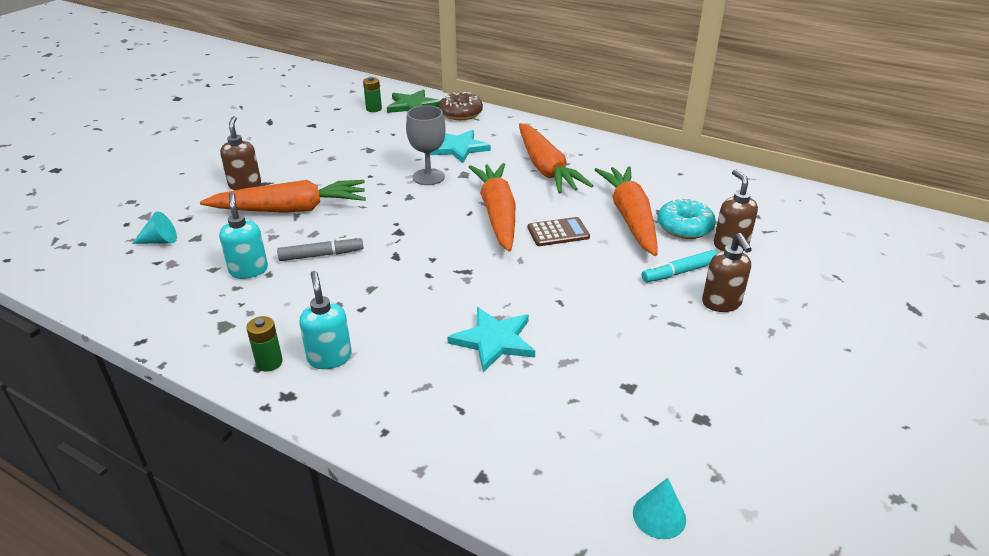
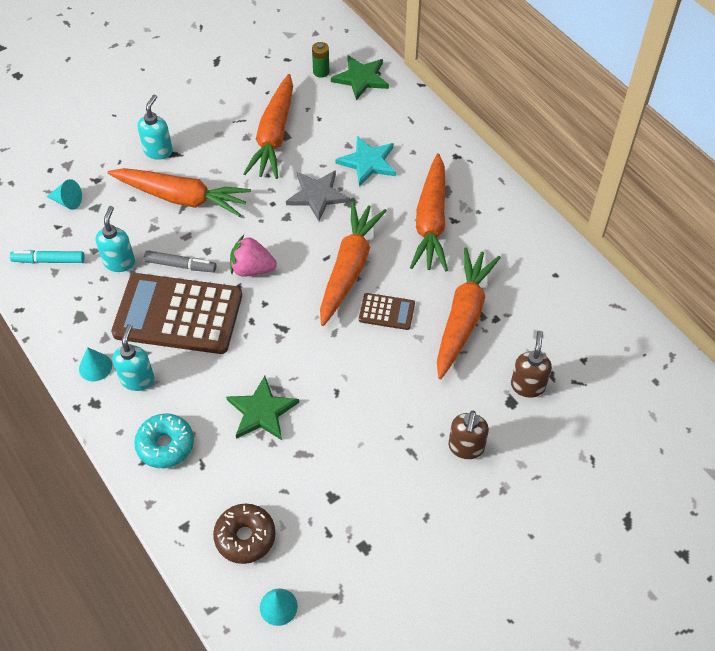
camera: 25 degrees right, 20 degrees up
(245, 185) = (158, 151): brown soap dispenser -> turquoise soap dispenser
(269, 362) = (95, 367): green battery -> turquoise cone
(343, 292) = (178, 314): none -> brown calculator
(358, 151) = (274, 136): none -> orange carrot
(401, 238) = (252, 269): none -> pink strawberry
(428, 177) = (317, 195): grey goblet -> grey star
(460, 113) = (400, 107): brown donut -> brown donut (245, 537)
(494, 340) = (262, 411): turquoise star -> green star
(679, 272) = (457, 400): turquoise marker -> turquoise marker (49, 261)
(684, 227) = (503, 348): turquoise donut -> turquoise donut (165, 445)

